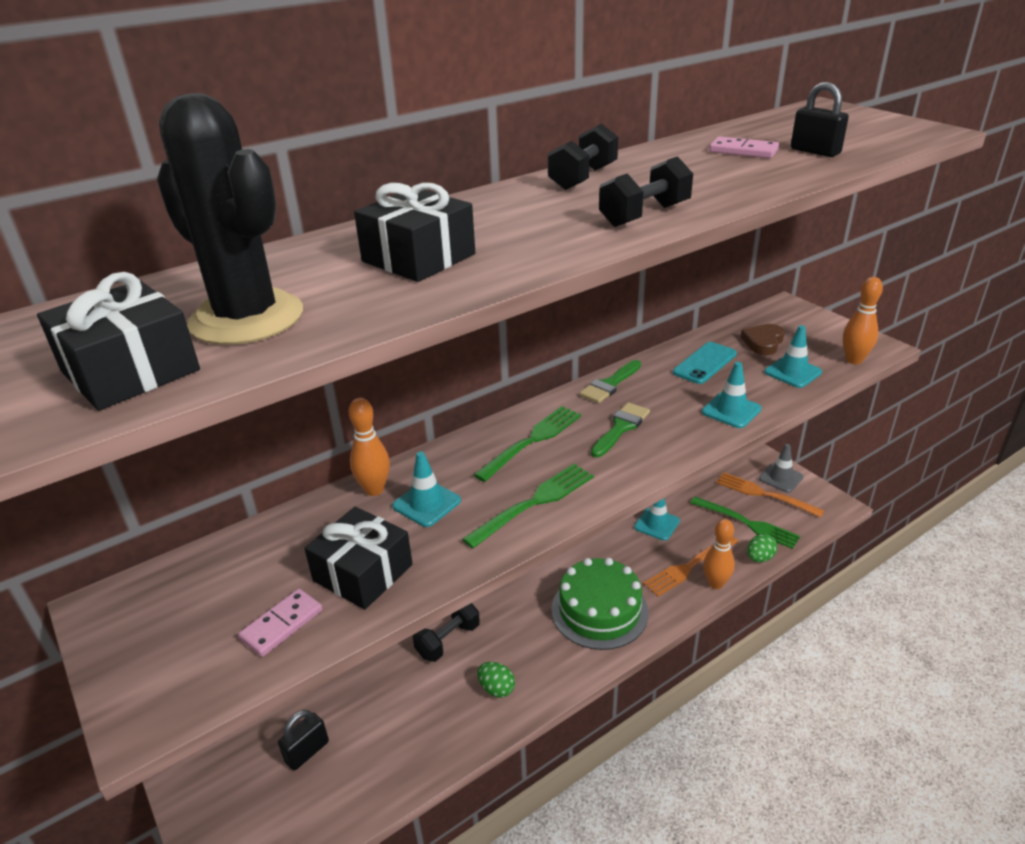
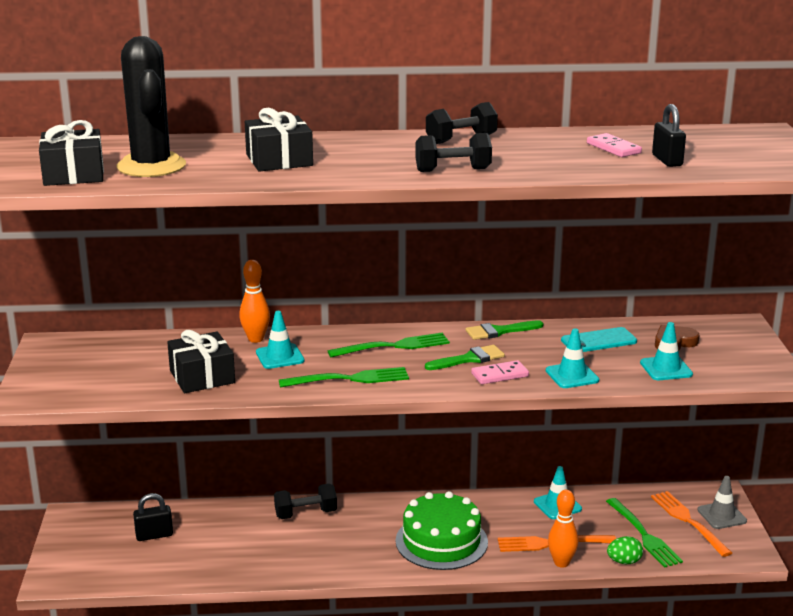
camera: 30 degrees right, 10 degrees down
(282, 625) = (133, 384): pink domino -> pink domino (500, 375)
(496, 688) = (312, 554): green egg -> none
(854, 360) = (737, 377): orange bowling pin -> none

